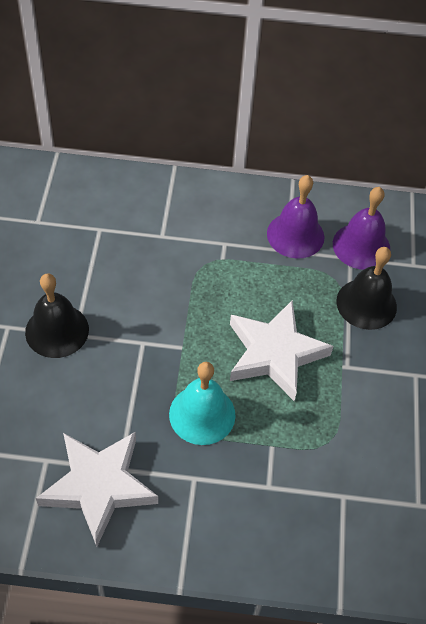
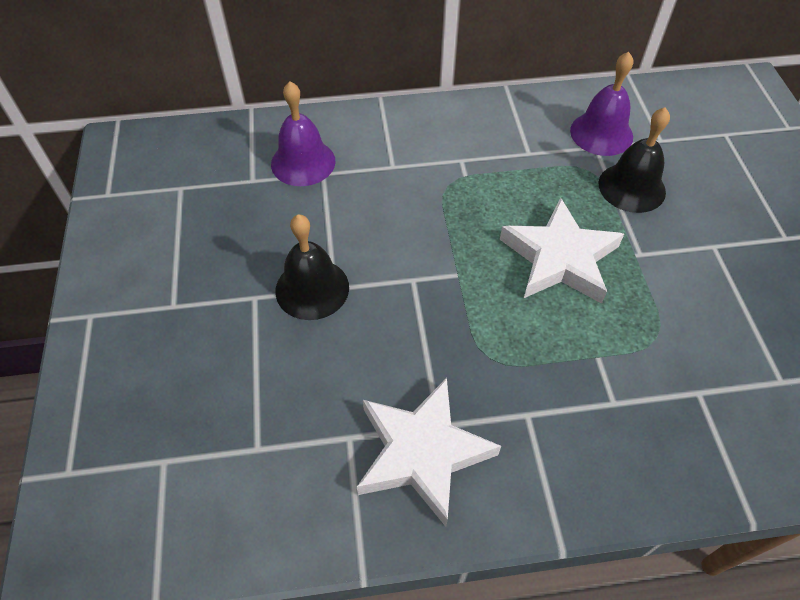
camera: 10 degrees left, 0 degrees up
(202, 414) = (508, 341): turquoise bell -> none
(295, 235) = (531, 137): purple bell -> purple bell (303, 162)

